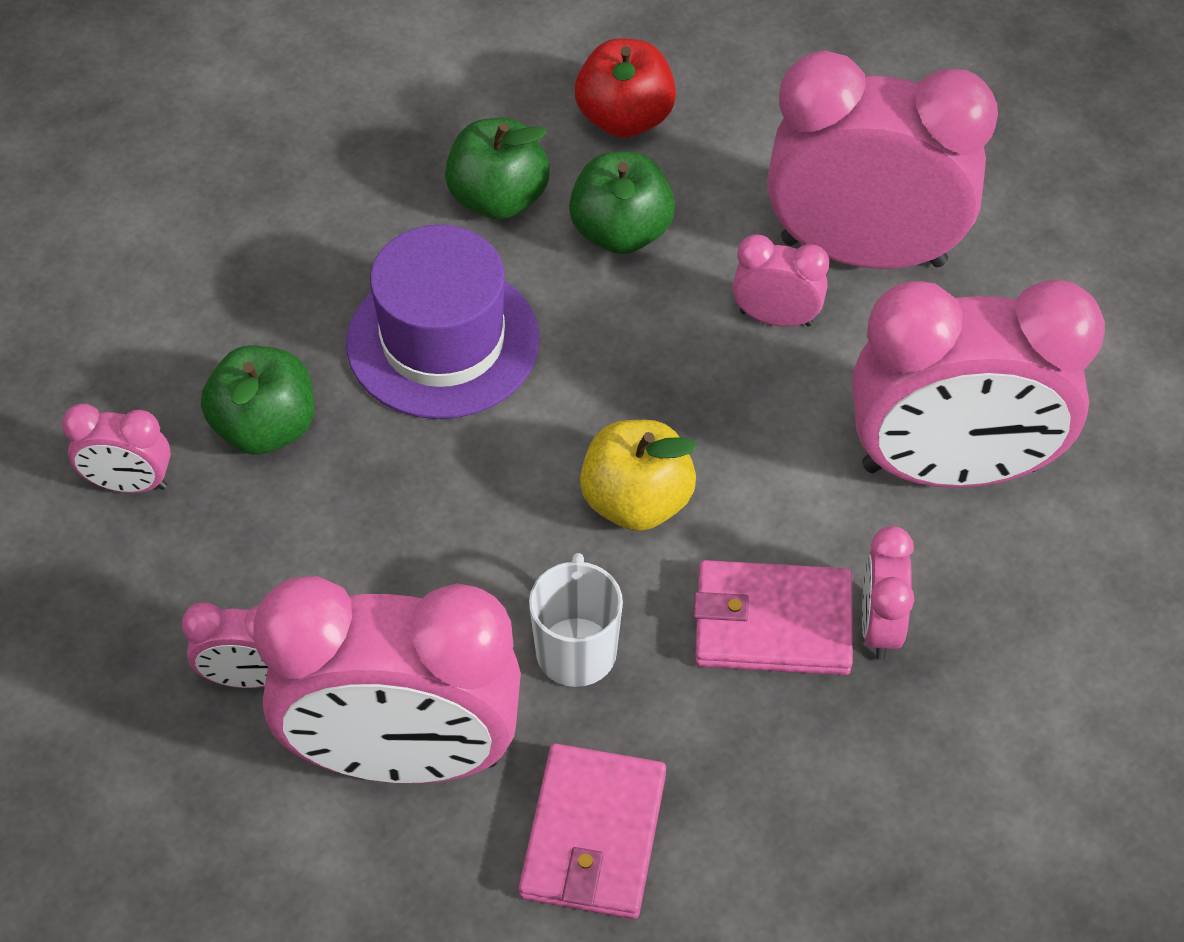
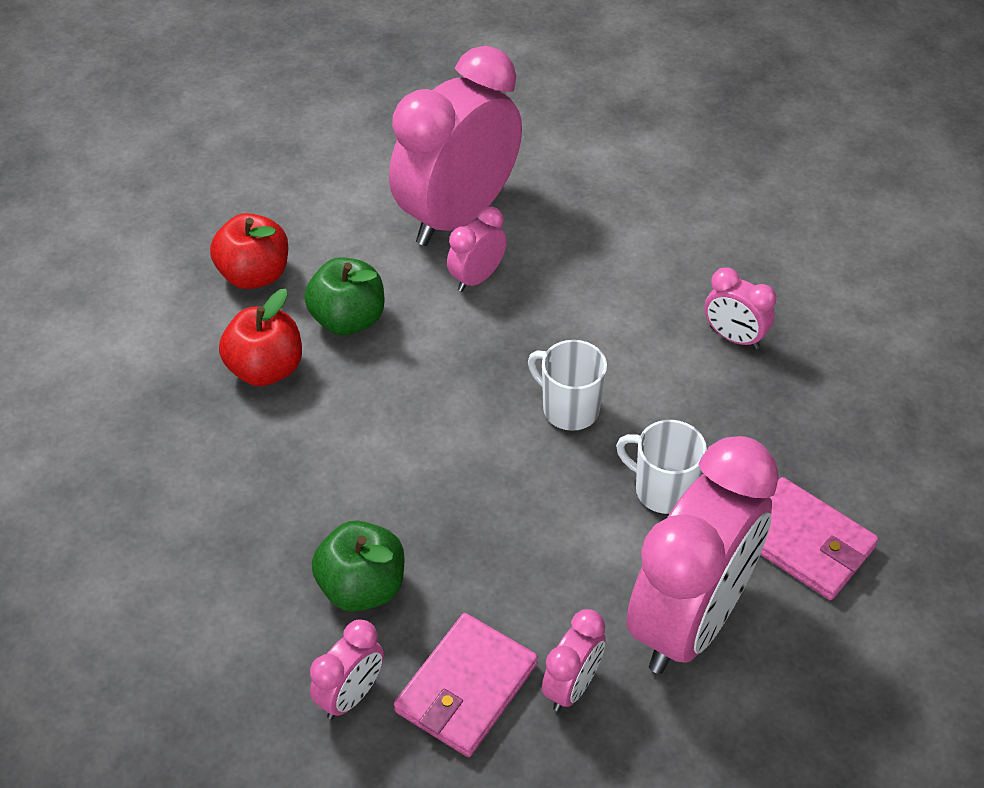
camera: 60 degrees left, 5 degrees down
(443, 341) = (364, 452): purple hat -> none
(498, 198) = (266, 369): green apple -> red apple
(636, 501) = (569, 409): yellow apple -> white mug
(772, 623) = (702, 385): pink wallet -> pink wallet (466, 688)
(950, 468) = (644, 254): pink clock -> none

